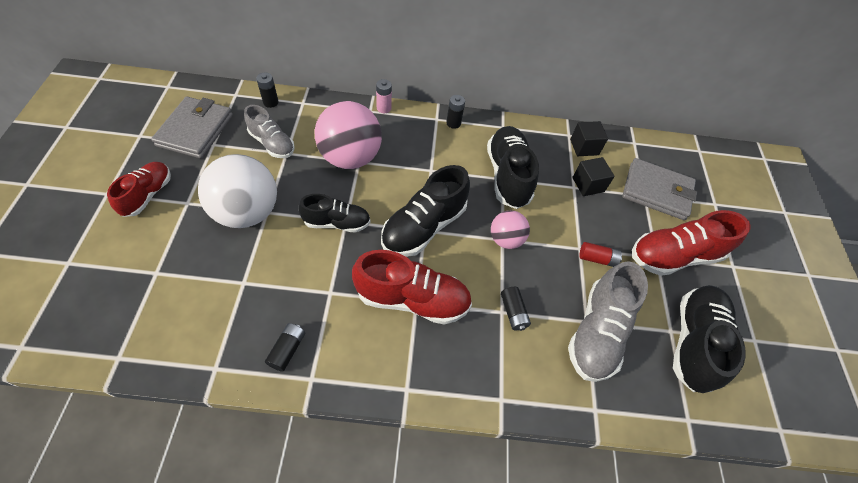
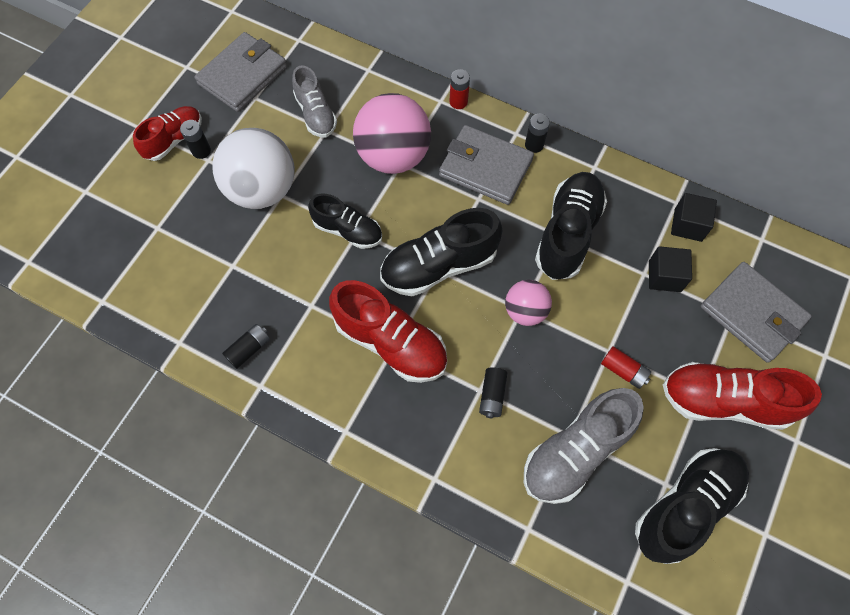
camera: 30 degrees right, 10 degrees up
(271, 102) = (333, 60): black battery -> black battery (201, 151)
(384, 108) = (458, 102): pink battery -> red battery
(425, 147) = (485, 168): none -> grey wallet

